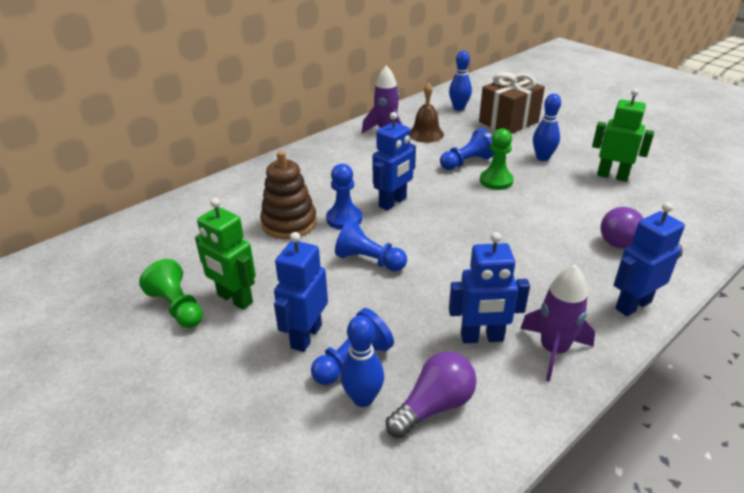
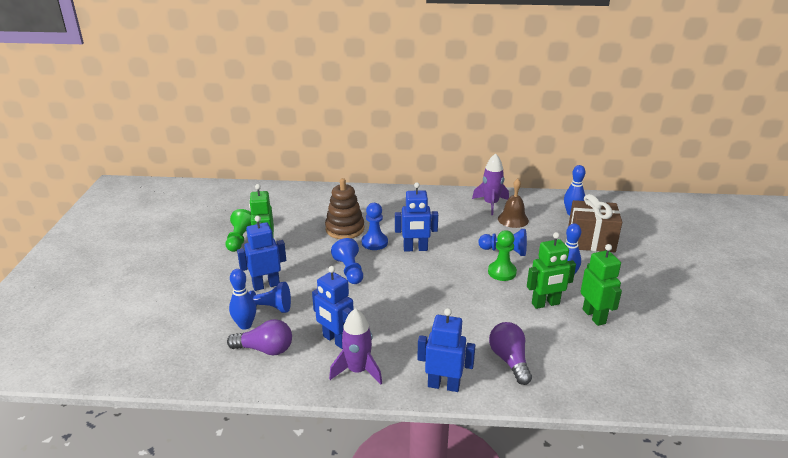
camera: 45 degrees right, 5 degrees down
(569, 187) = (545, 304): none -> green robot

